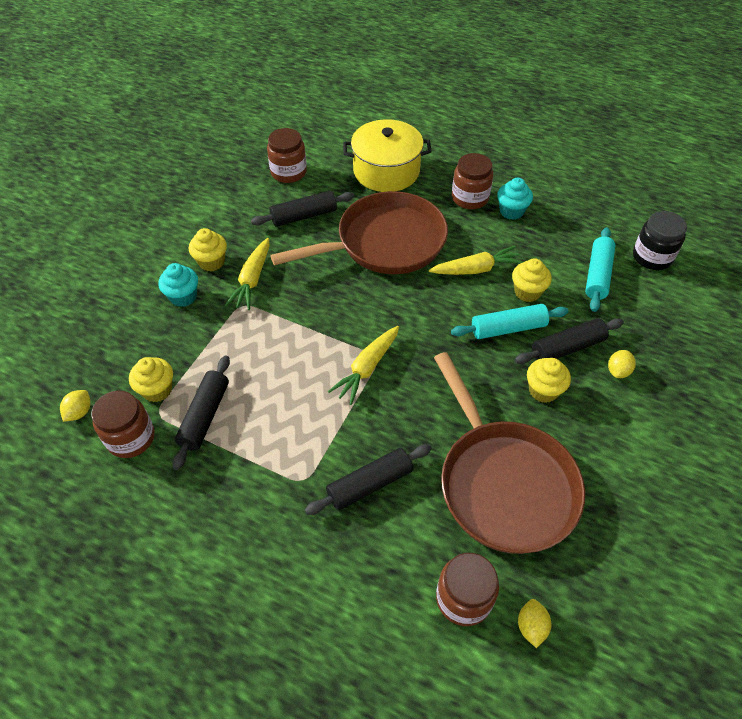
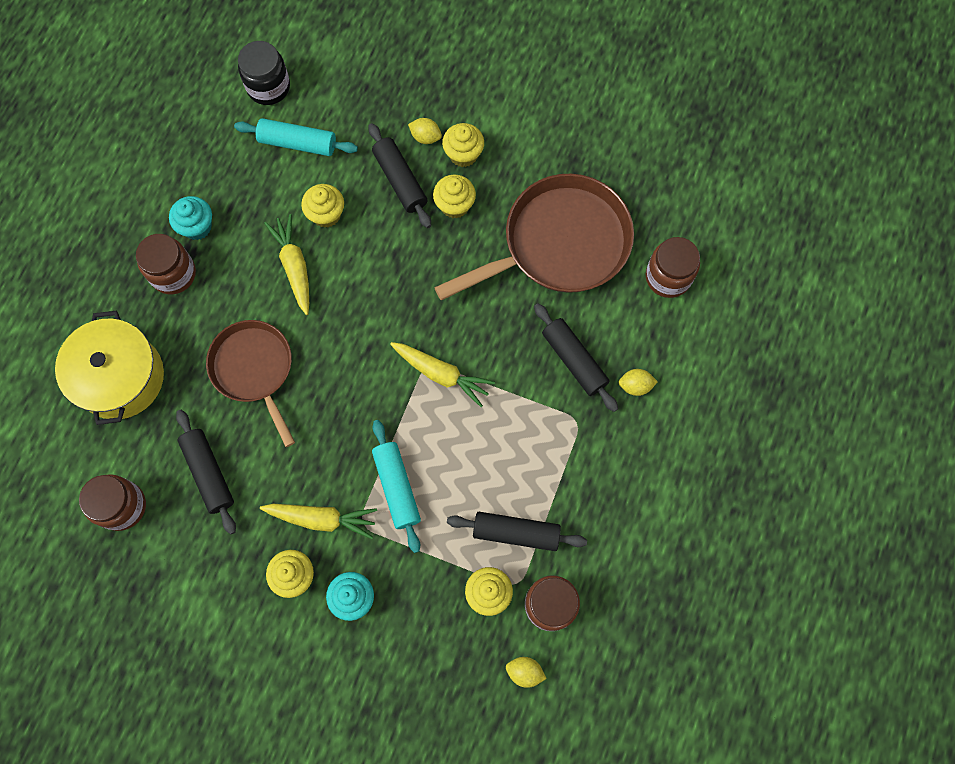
camera: 95 degrees left, 20 degrees up
(385, 242) = (254, 369): brown pan -> brown pan, size x0.65
(508, 328) = (378, 235): turquoise rolling pin -> turquoise rolling pin (397, 487)
(531, 626) = (682, 226): yellow lemon -> yellow lemon (635, 385)
(602, 402) = (463, 154): none -> yellow cupcake

